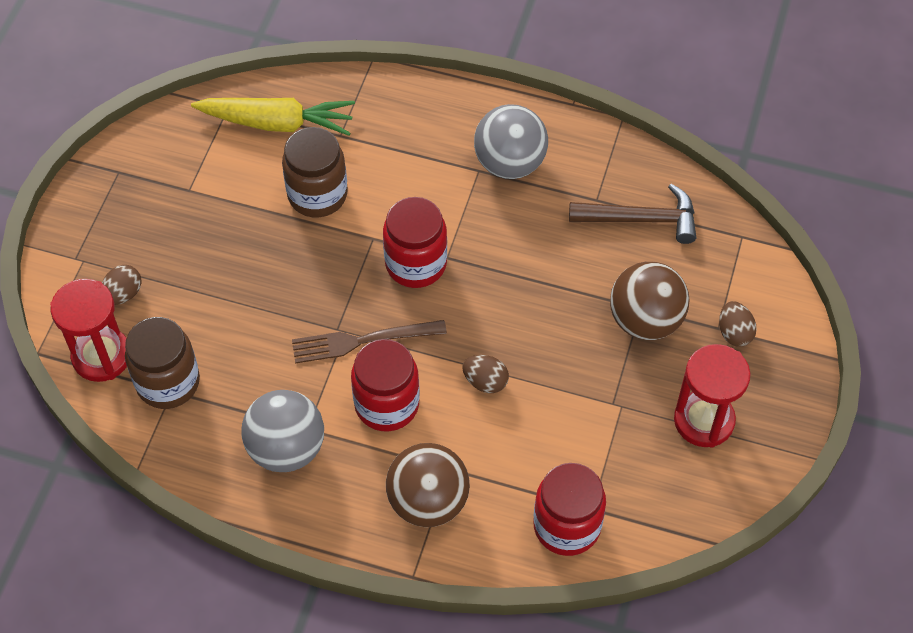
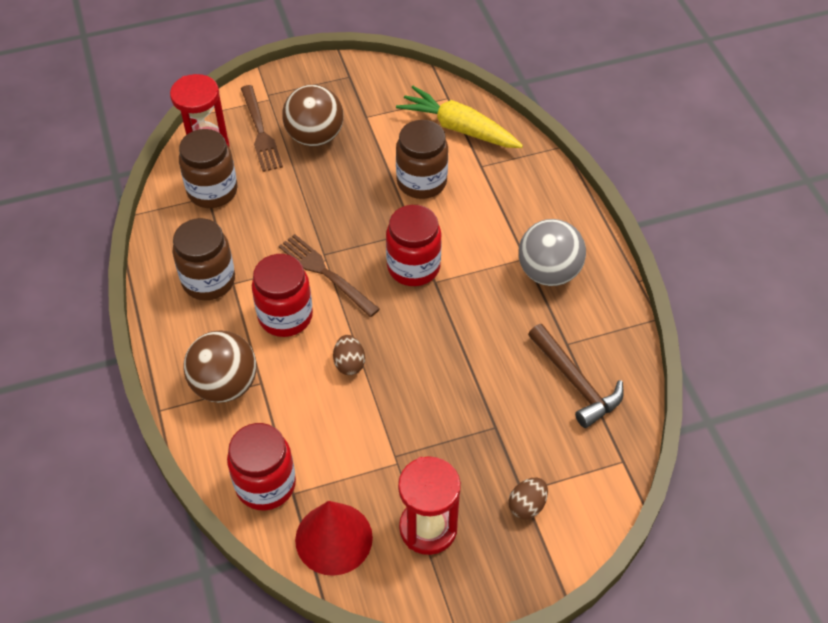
camera: 55 degrees right, 5 degrees down
(123, 294) = (260, 131): brown egg -> brown fork
(277, 123) = (459, 128): yellow carrot -> yellow carrot turned 150 degrees clockwise
(286, 448) = (208, 281): grey ball -> brown jar
(645, 320) = (486, 436): brown ball -> brown ball (315, 137)
(662, 501) = (333, 538): none -> red cone

